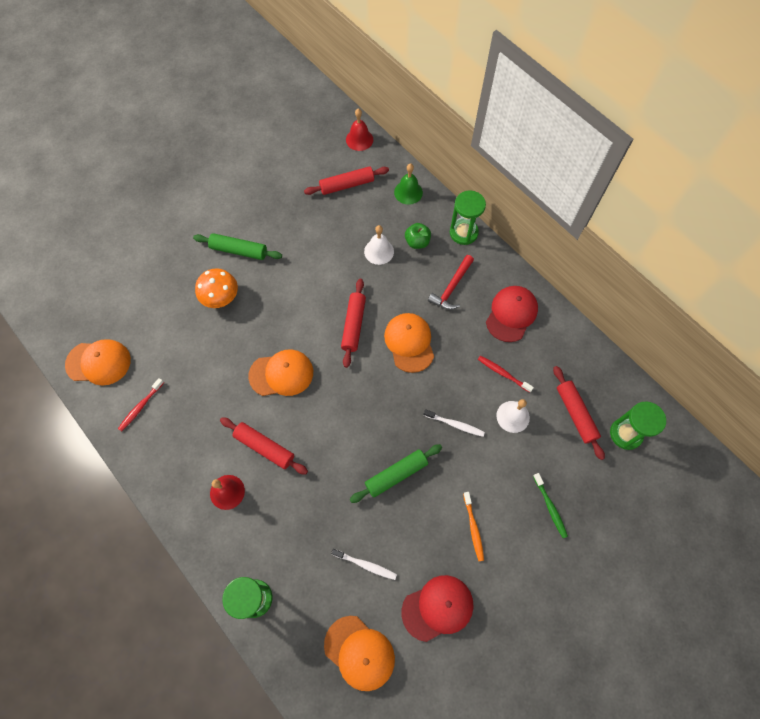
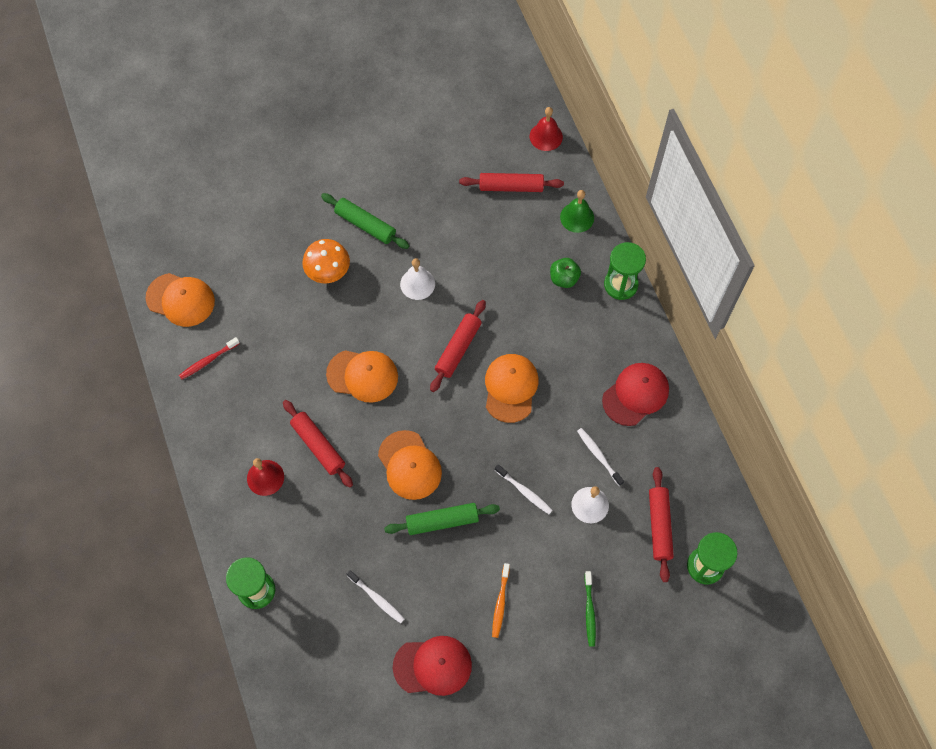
camera: 20 degrees right, 0 degrees up
(359, 652) = (339, 678): orange cap -> orange cap (409, 465)
(379, 251) = (517, 275): white bell -> white bell (417, 284)
(452, 287) = (582, 343): red hammer -> none
(503, 373) = (598, 456): red toothbrush -> white toothbrush

